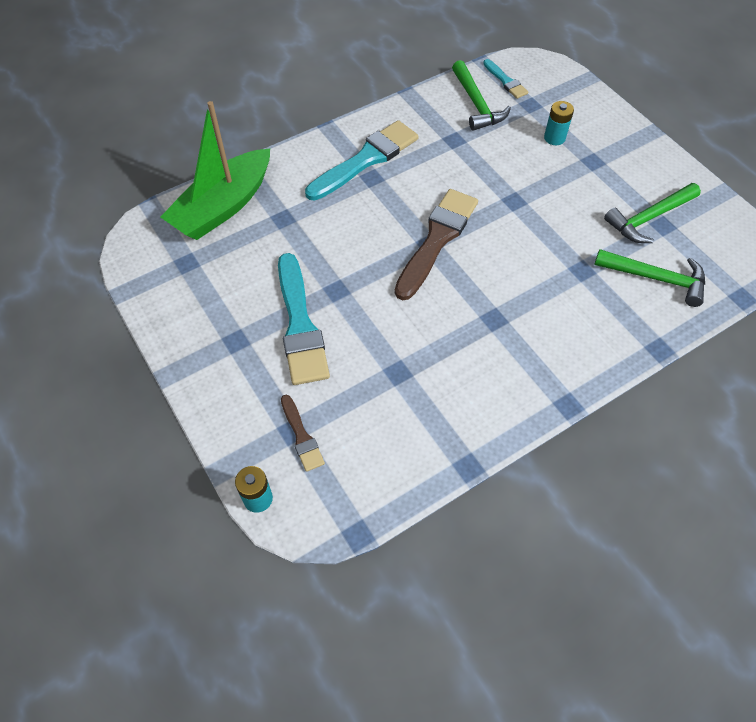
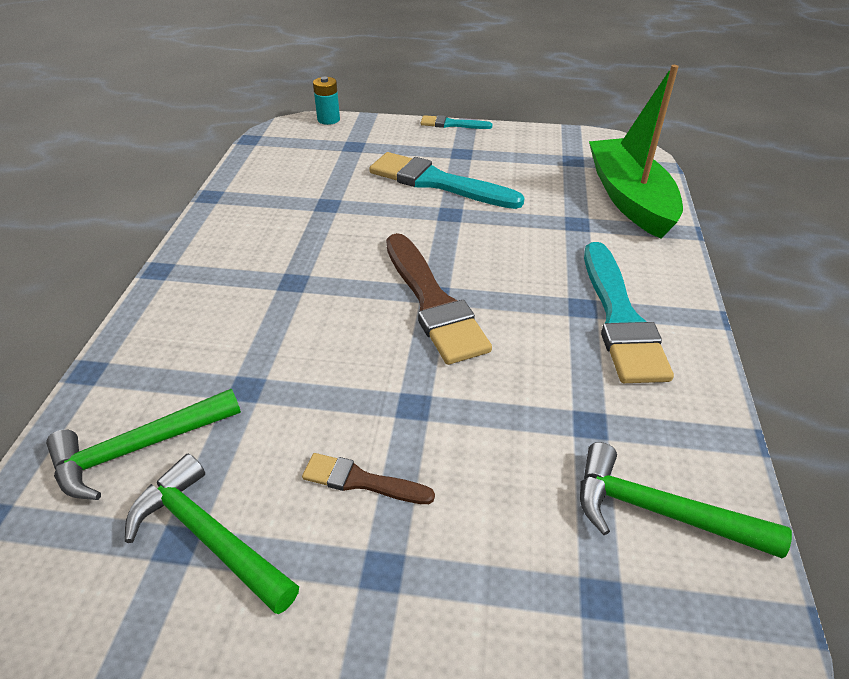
camera: 130 degrees right, 15 degrees down
(301, 436) = (343, 147): brown brush -> brown brush (361, 481)
(505, 81) = (703, 612): turquoise brush -> turquoise brush (452, 124)
(554, 138) = (484, 559): turquoise battery -> none
(648, 218) = (208, 536): green hammer -> green hammer turned 60 degrees counterclockwise

